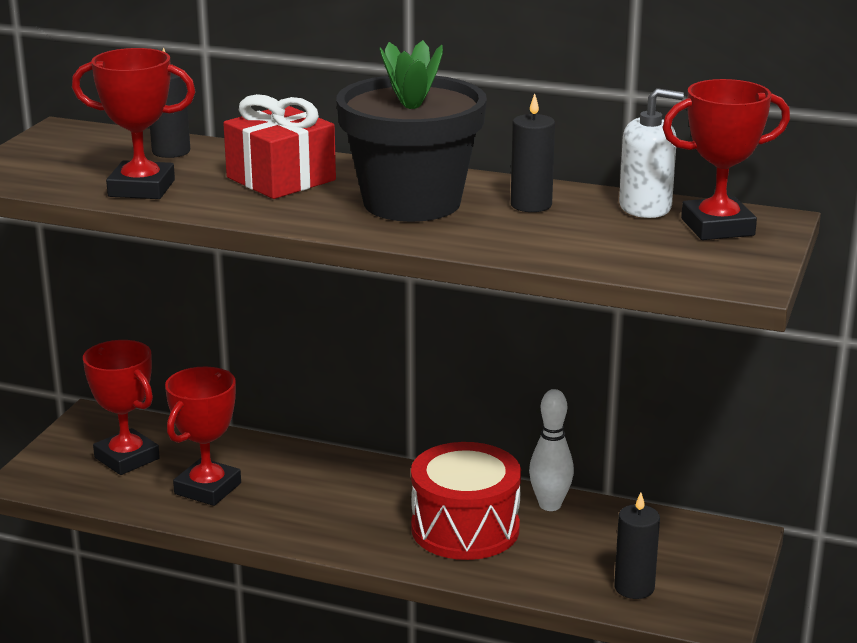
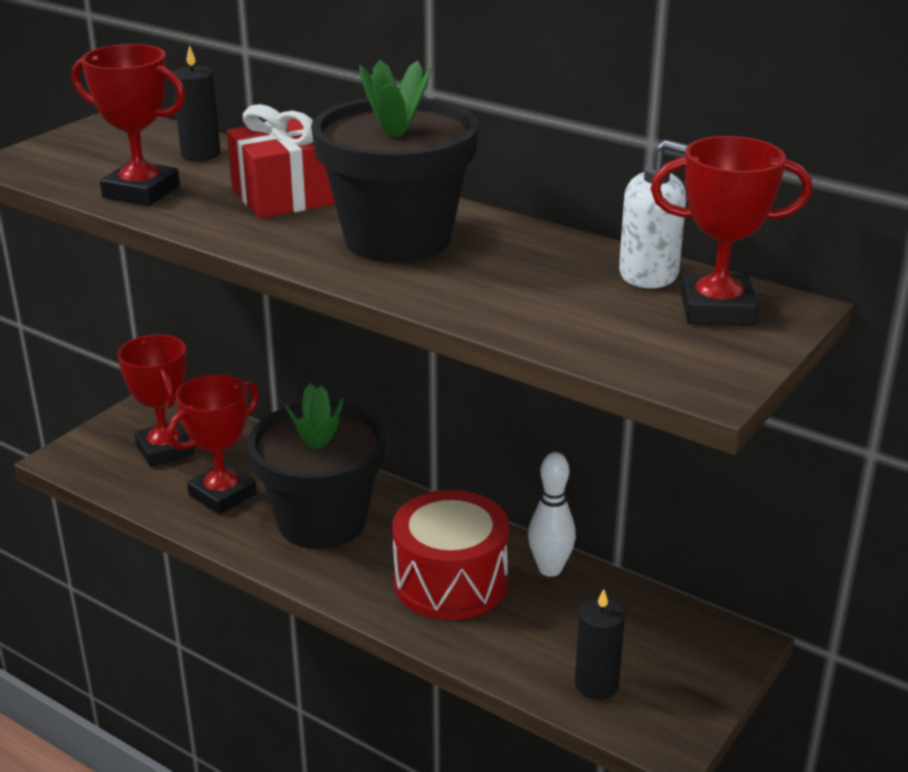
camera: 15 degrees right, 5 degrees up
(318, 497) = (322, 521): none -> black flower pot
(531, 205) = (523, 256): black candle -> none

